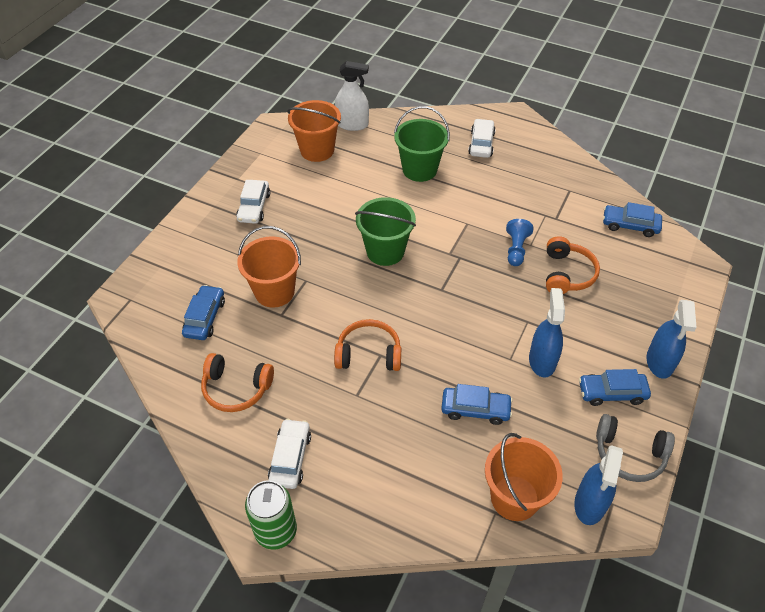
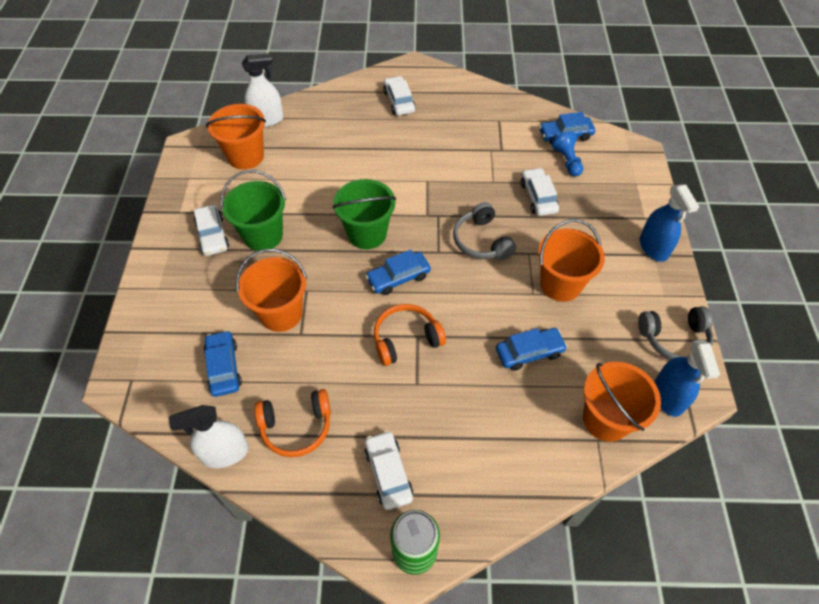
camera: 25 degrees left, 5 degrees up
(169, 385) = (225, 453): none -> white spray bottle
(419, 169) = (356, 144): green bucket -> green bucket (263, 236)
(487, 294) = (481, 241): none -> grey headphones
(516, 249) = (483, 190): blue pawn -> blue pawn (567, 161)
(542, 361) = (560, 284): blue spray bottle -> orange bucket
(567, 274) = (538, 197): orange headphones -> white car
(612, 393) = (631, 290): blue car -> blue car (398, 277)

